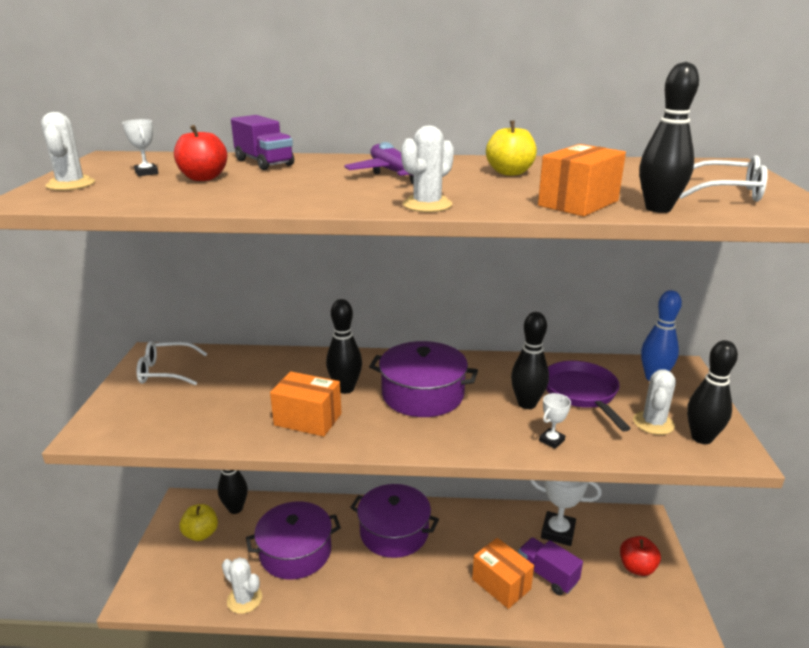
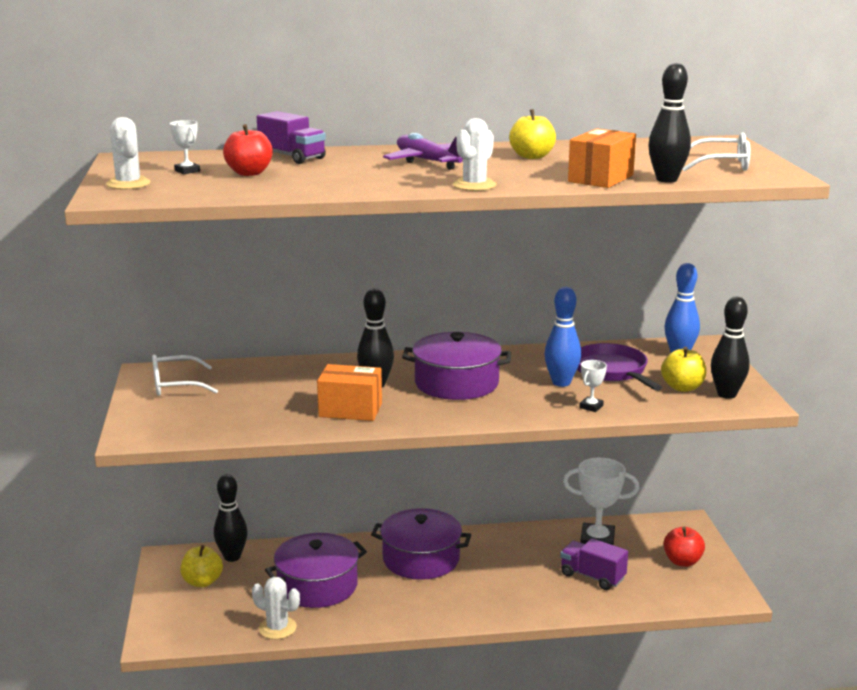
camera: 10 degrees left, 5 degrees down
(501, 584) = (547, 588): orange box -> none
(527, 404) = (561, 383): black bowling pin -> blue bowling pin
(653, 423) = (682, 387): white cactus -> yellow apple

